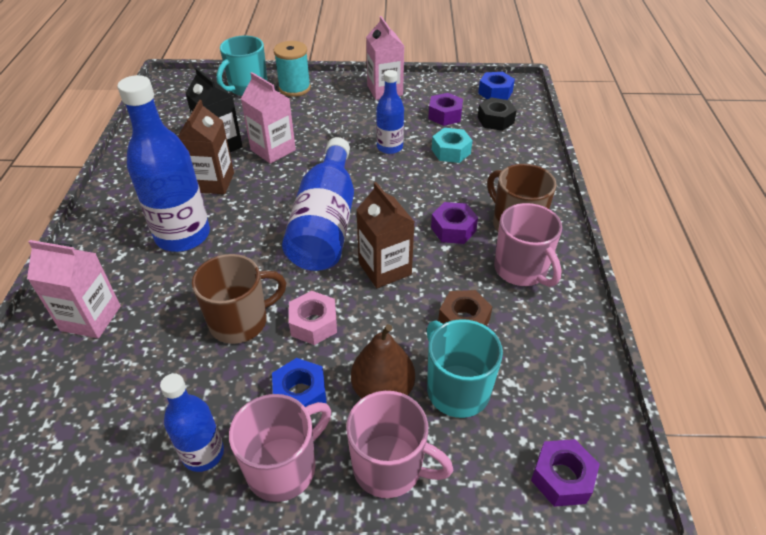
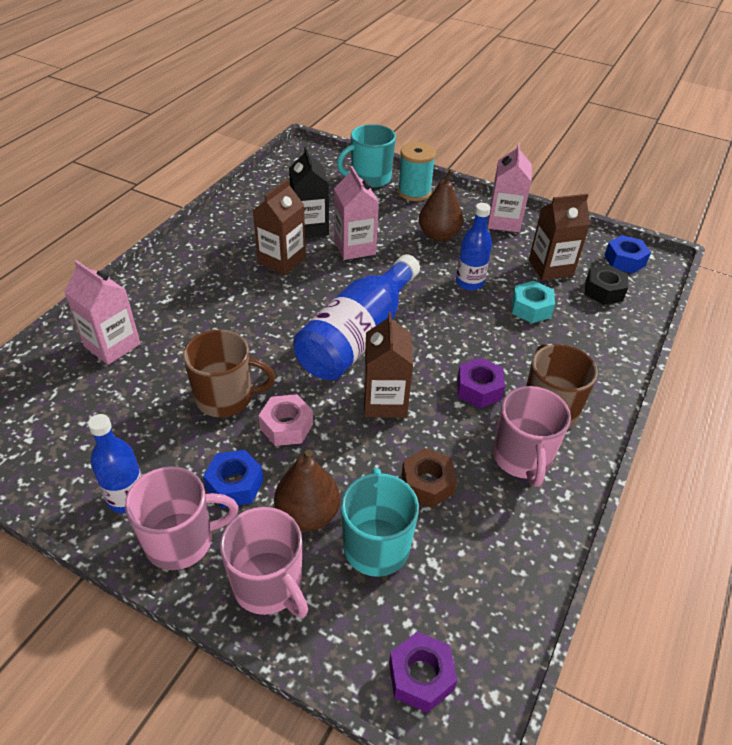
camera: 25 degrees right, 0 degrees up
(183, 235) = (226, 301): blue bottle -> none
(339, 117) = (438, 235): none -> brown pear
(445, 115) = (550, 268): purple nut -> brown carton

